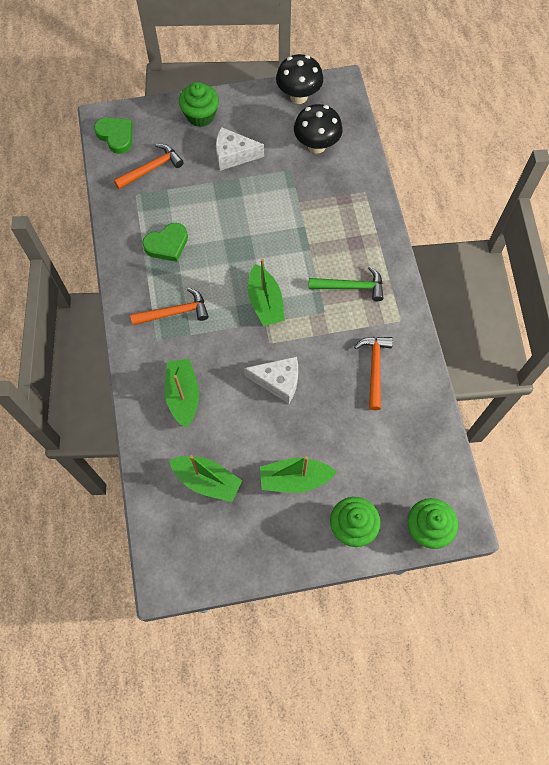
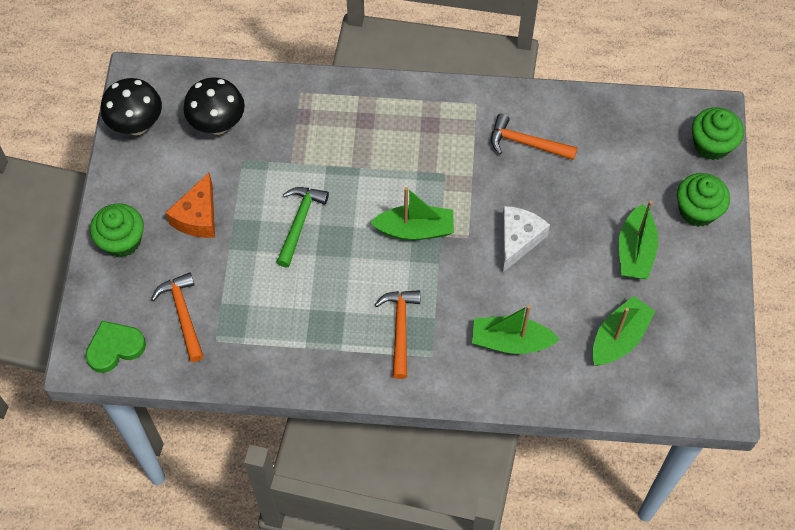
camera: 75 degrees left, 5 degrees down
(167, 244) = (303, 318): green heart -> none
(233, 155) = (198, 216): white cheese -> orange cheese
(350, 287) = (421, 139): green hammer -> green hammer (299, 223)

